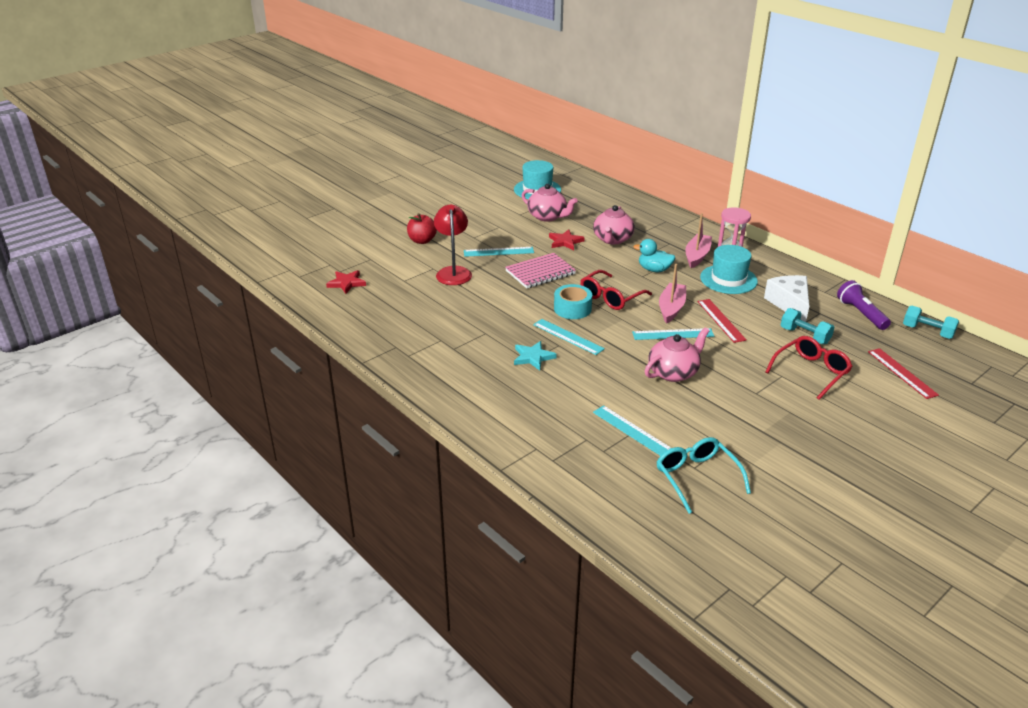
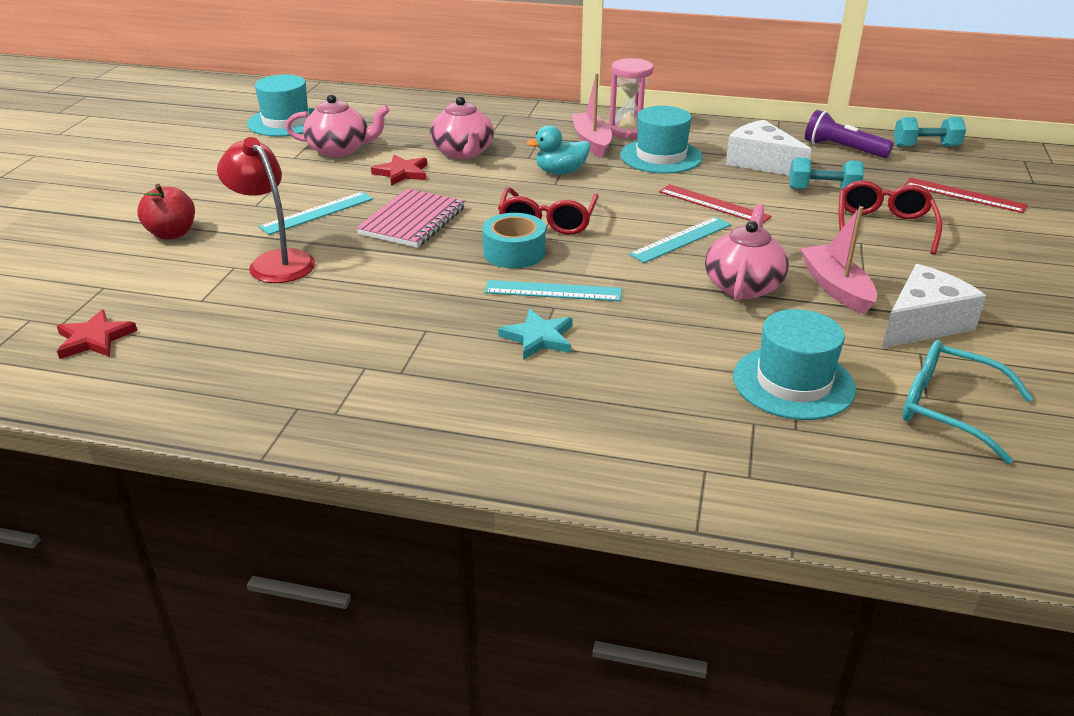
camera: 35 degrees left, 0 degrees up
(632, 430) = (793, 383): turquoise ruler -> turquoise hat
(671, 308) = (639, 209): pink boat -> pink boat (836, 288)
(750, 432) = (923, 323): none -> white cheese

